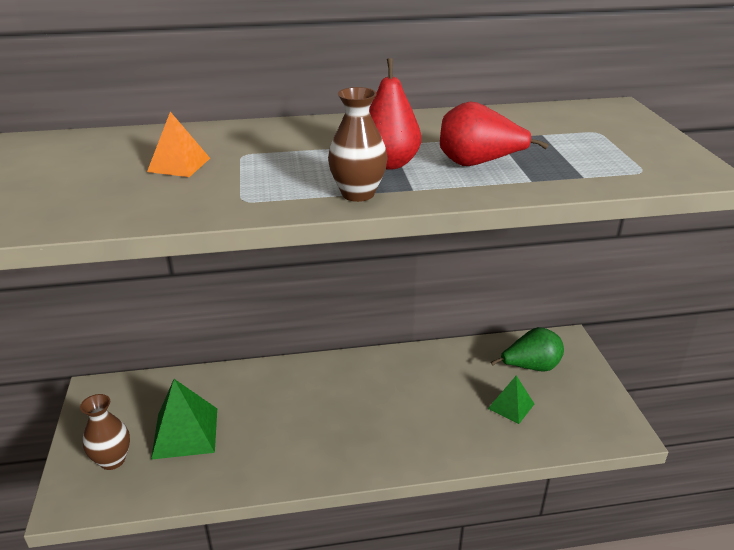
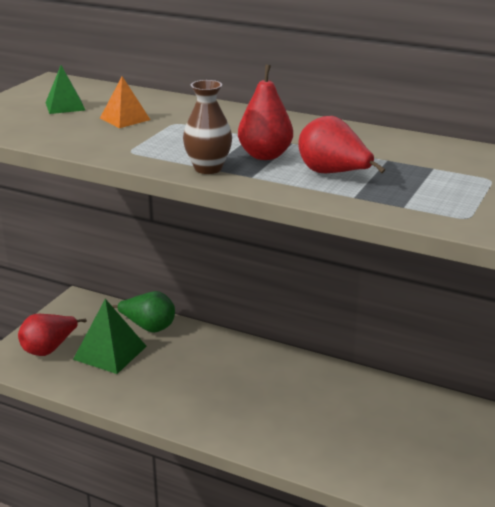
camera: 35 degrees right, 5 degrees down
(112, 460) = (49, 349): brown vase -> red pear
(511, 406) = (385, 447): green pyramid -> green pyramid (65, 106)
(530, 367) = (442, 427): green pear -> green pear (148, 327)

